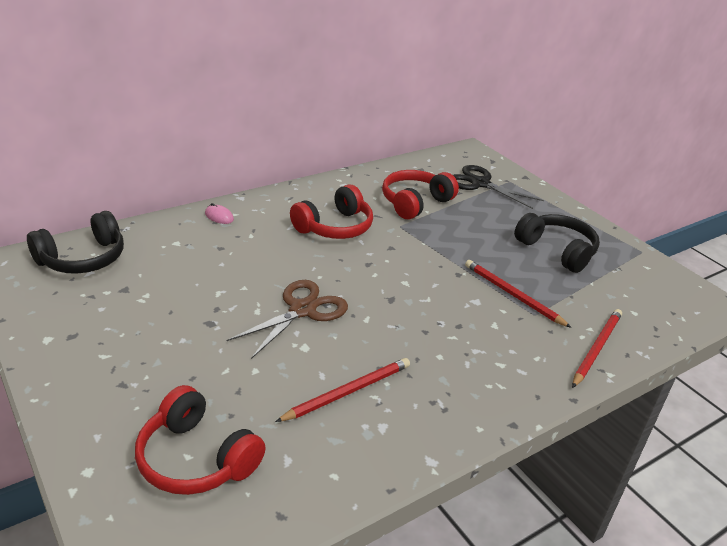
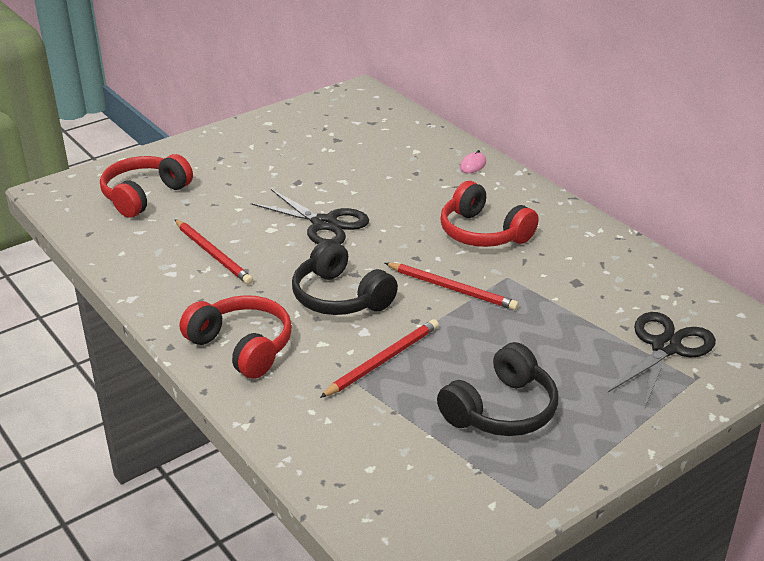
camera: 90 degrees right, 0 degrees up
(83, 258) = (375, 116): black headphones -> black headphones (340, 297)
(302, 310) = (324, 224): brown scissors -> black scissors
(415, 203) = (572, 288): red headphones -> red headphones (242, 347)
(596, 348) = (289, 420): red pencil -> red pencil (452, 289)

